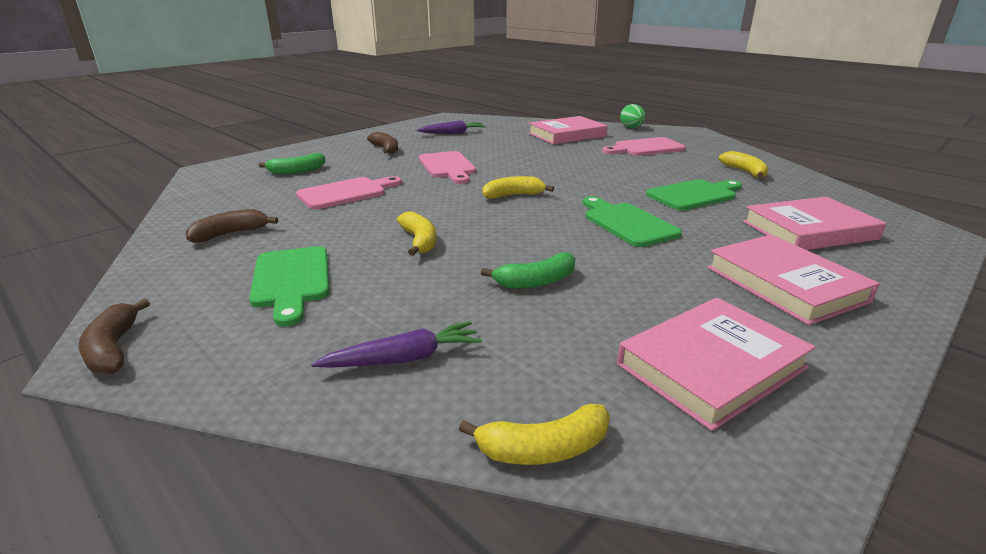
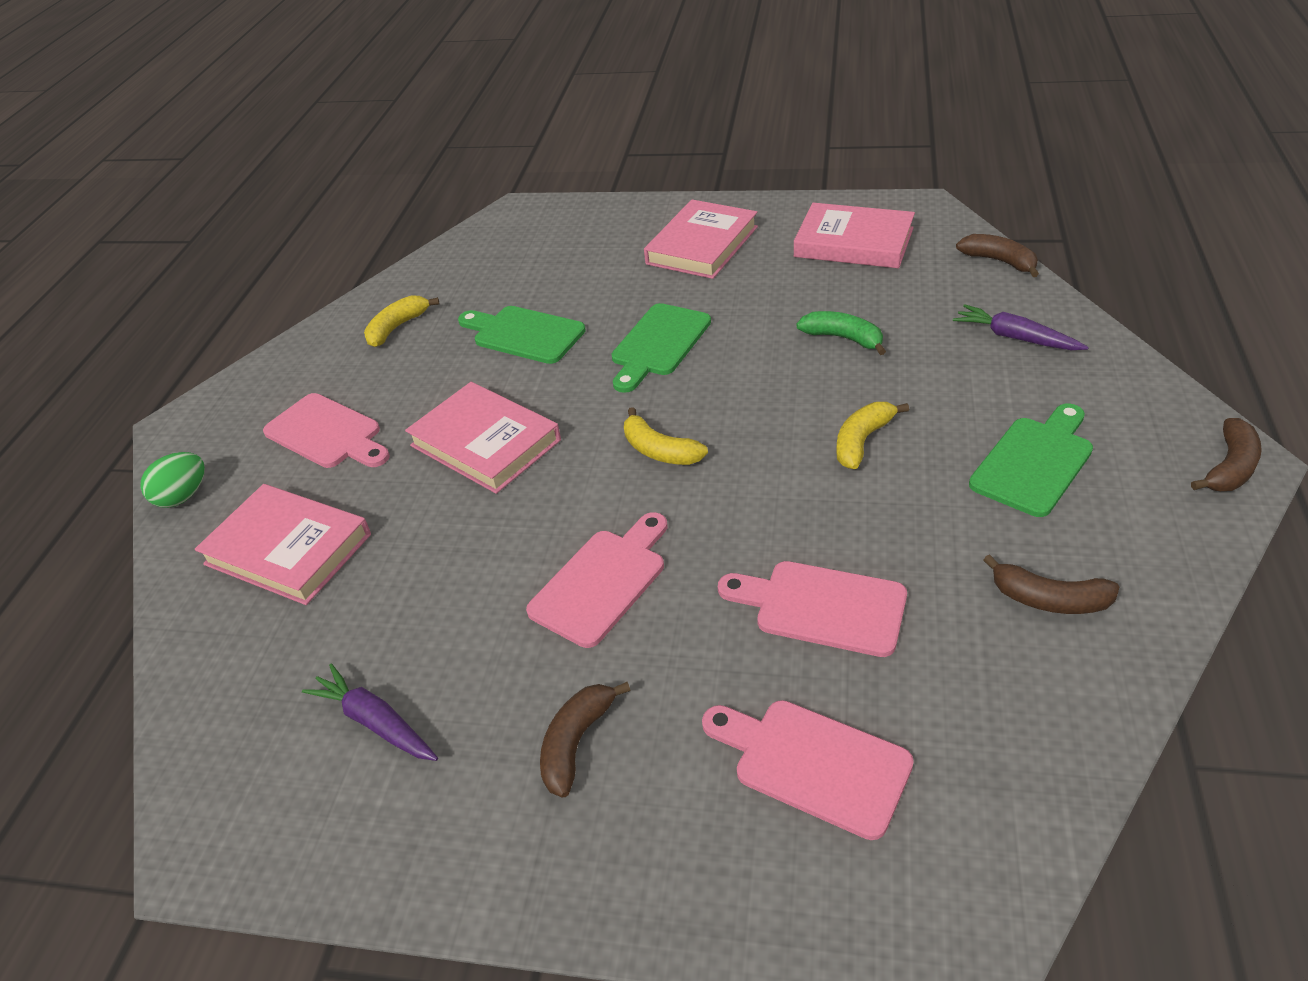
camera: 120 degrees left, 15 degrees up
(297, 171) = (813, 763): green banana -> pink cutting board
(544, 449) = (999, 261): yellow banana -> brown banana
(809, 230) = (570, 257): pink book -> pink book (485, 443)

